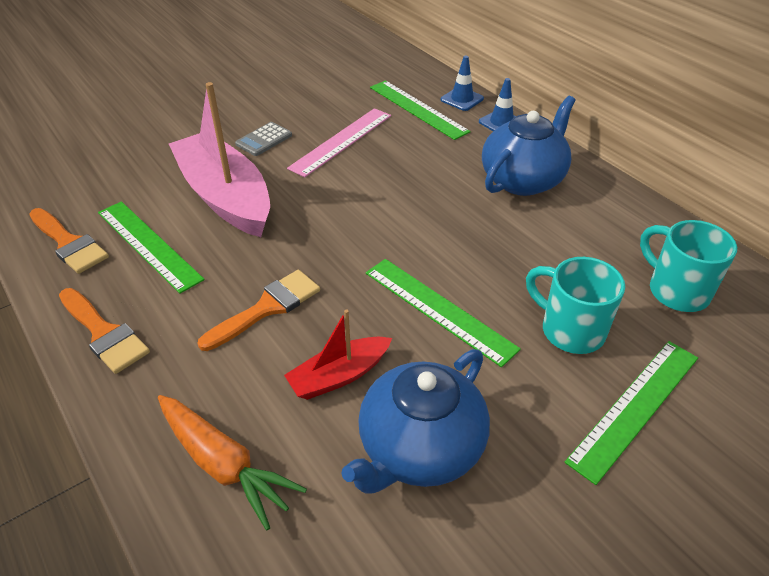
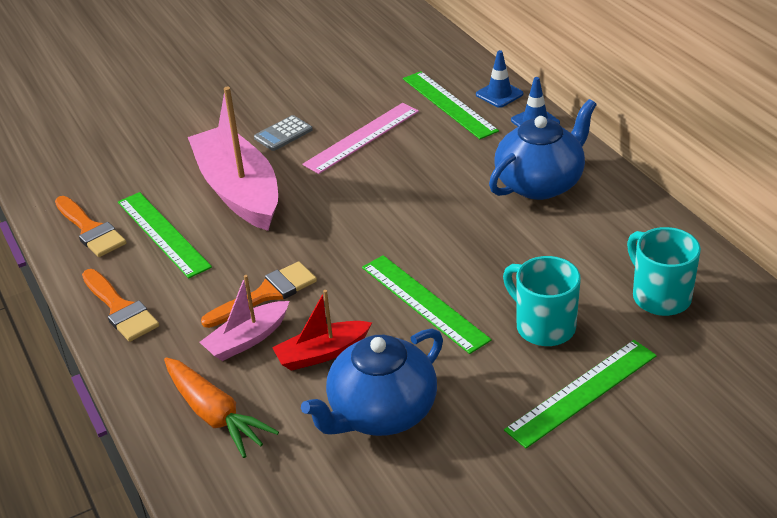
camera: 10 degrees right, 5 degrees down
(252, 363) = (247, 339): none -> pink boat

